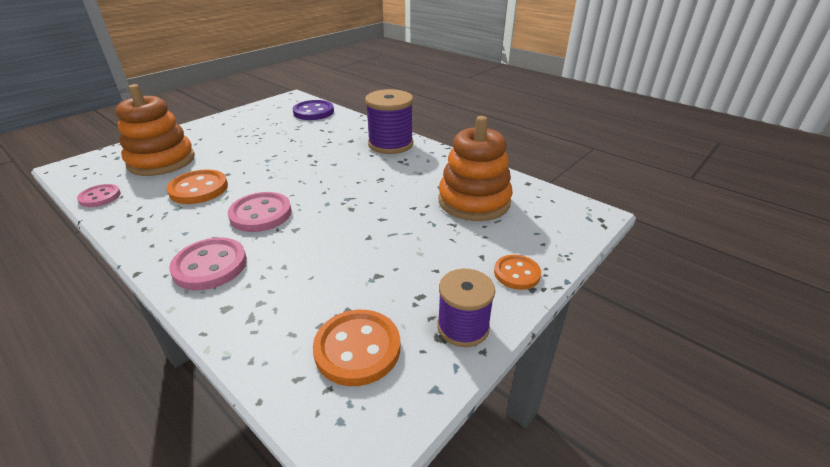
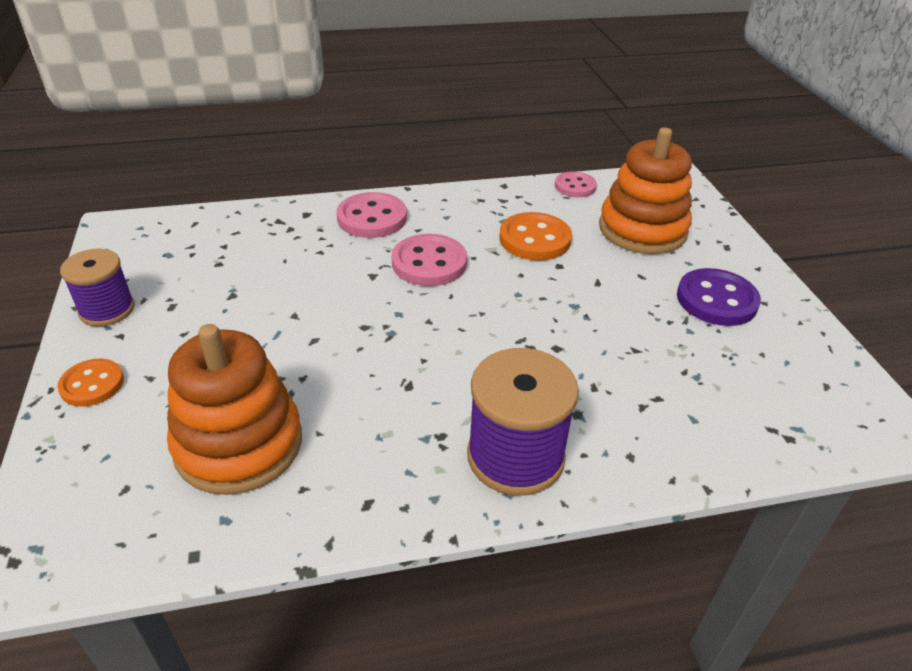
camera: 125 degrees right, 5 degrees up
(313, 112) = (765, 422): purple button -> purple button (716, 300)
(357, 349) = (176, 252): orange button -> none

